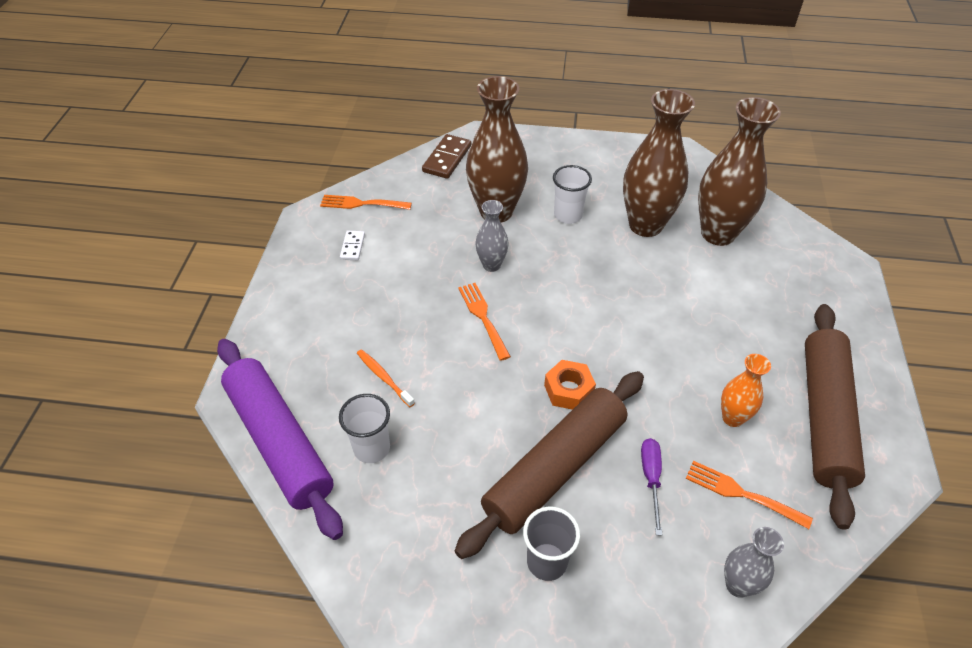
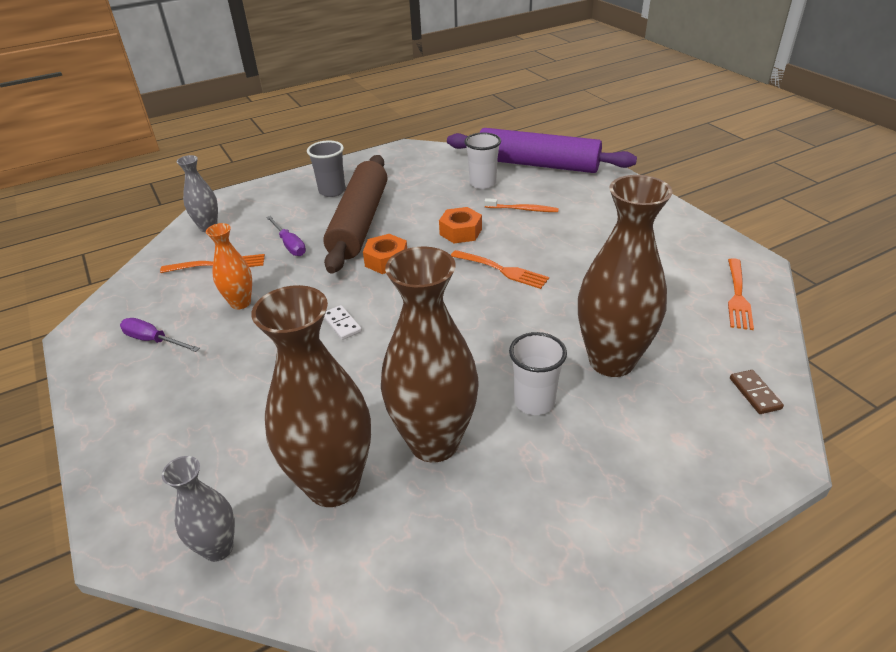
camera: 145 degrees right, 10 degrees down
(353, 247) = (677, 262): white domino -> white domino (342, 324)
(362, 204) = (737, 296): orange fork -> orange fork turned 135 degrees clockwise
(447, 158) = (755, 393): brown domino -> brown domino, size x0.58
(470, 385) = (460, 232): none -> orange nut
(491, 265) = (546, 309): grey vase -> grey vase (218, 548)
(825, 417) = (154, 340): brown rolling pin -> purple screwdriver

